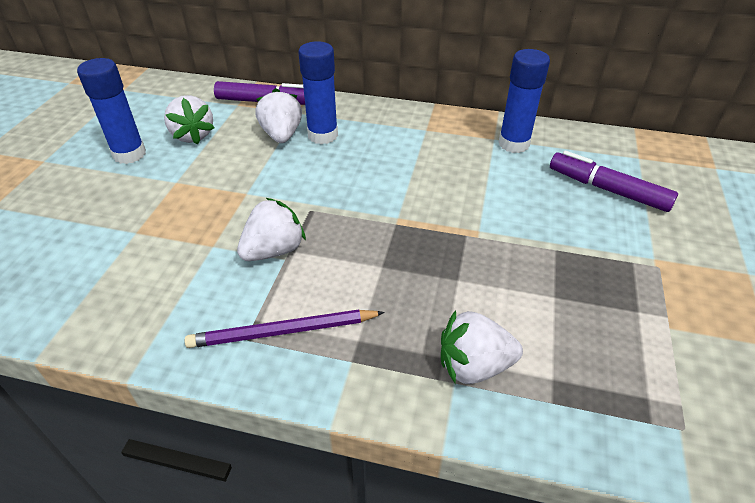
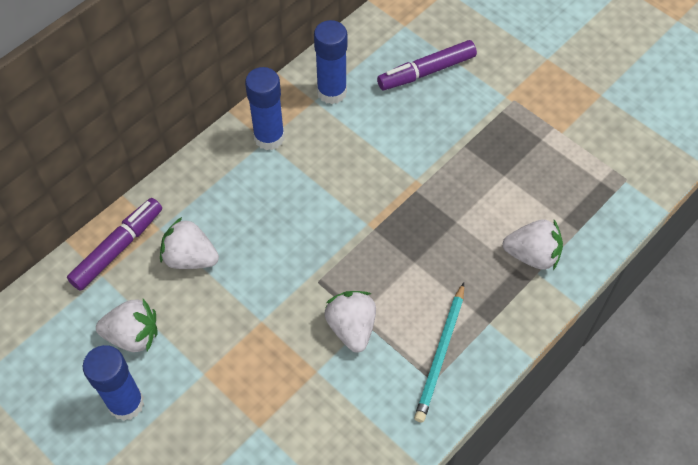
camera: 60 degrees left, 15 degrees up
(283, 332) = (440, 354): purple pencil -> turquoise pencil
(323, 135) = (216, 224): blue glue stick -> blue glue stick (269, 137)
(474, 366) = (532, 255): white strawberry -> white strawberry turned 105 degrees counterclockwise

